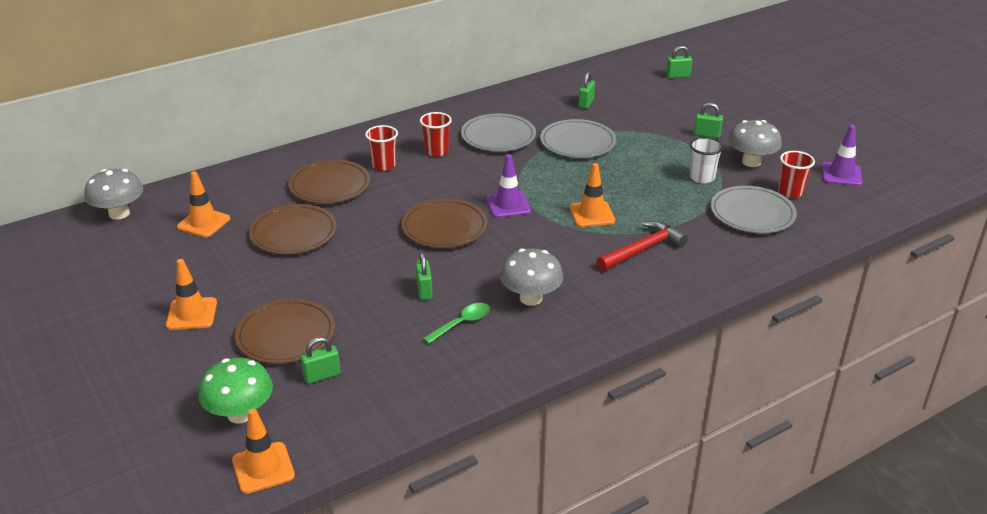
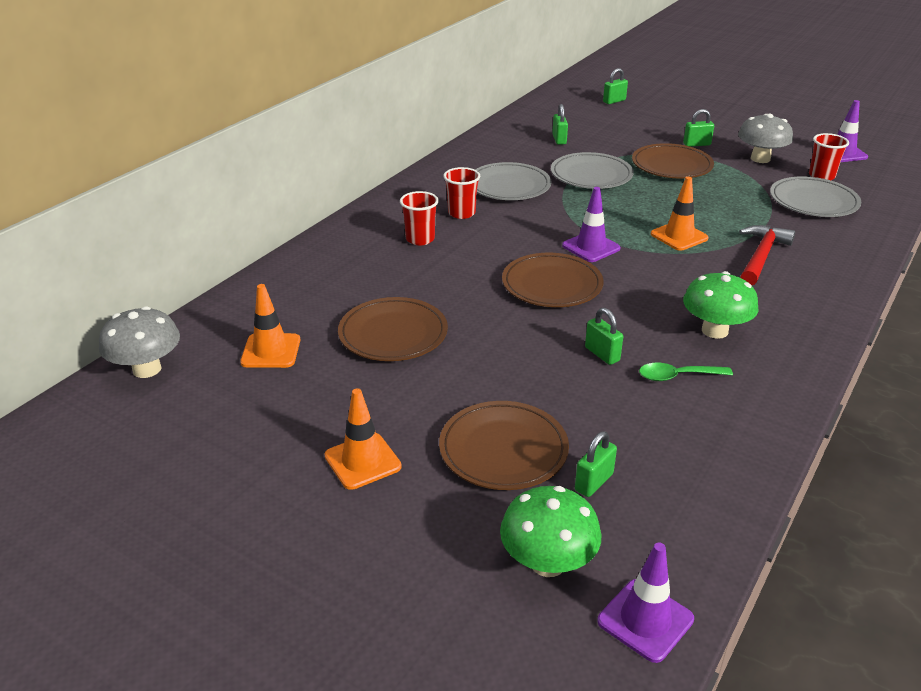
camera: 25 degrees left, 0 degrees up
(263, 468) = (645, 620): orange traffic cone -> purple traffic cone
(330, 186) = (382, 273): brown plate -> brown plate (671, 165)
(462, 323) = (677, 376): green spoon -> green spoon turned 120 degrees counterclockwise
(531, 298) = (714, 330): grey mushroom -> green mushroom
(702, 178) = (736, 181): white cup -> none

